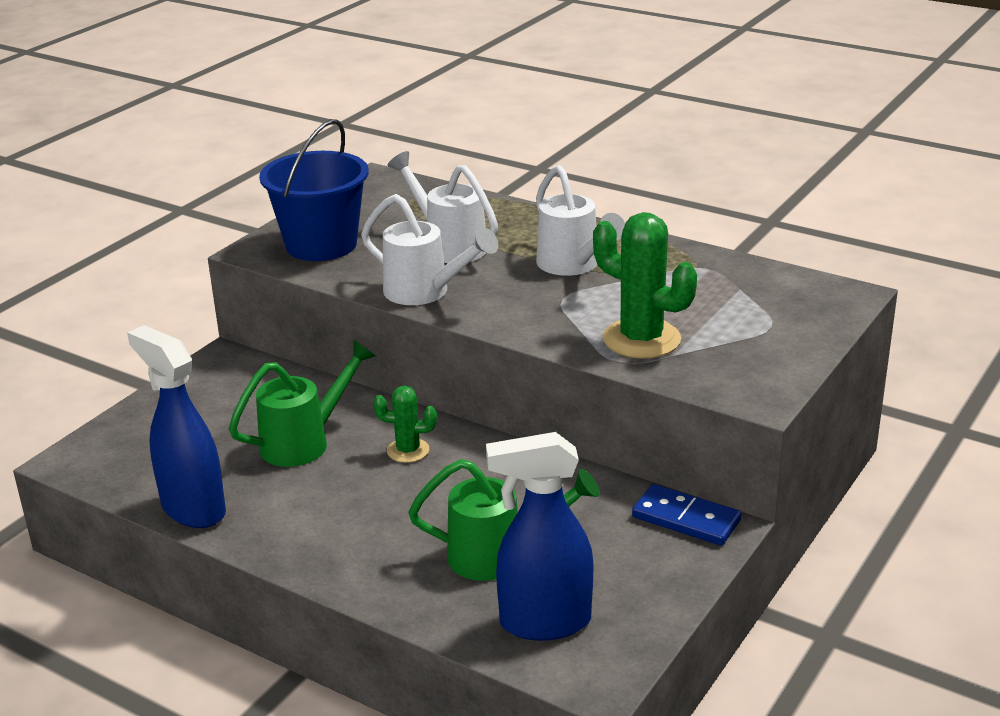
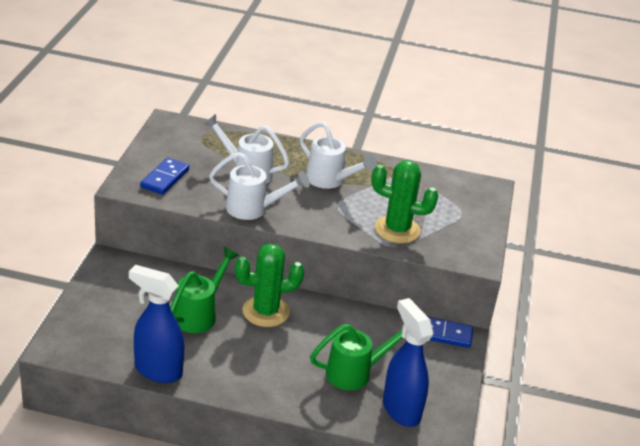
camera: 25 degrees left, 5 degrees up
(321, 245) = (165, 178): blue bucket -> blue domino
(408, 451) = (266, 312): green cactus -> green cactus, size x1.80
(544, 622) = (401, 409): blue spray bottle -> blue spray bottle turned 90 degrees clockwise

